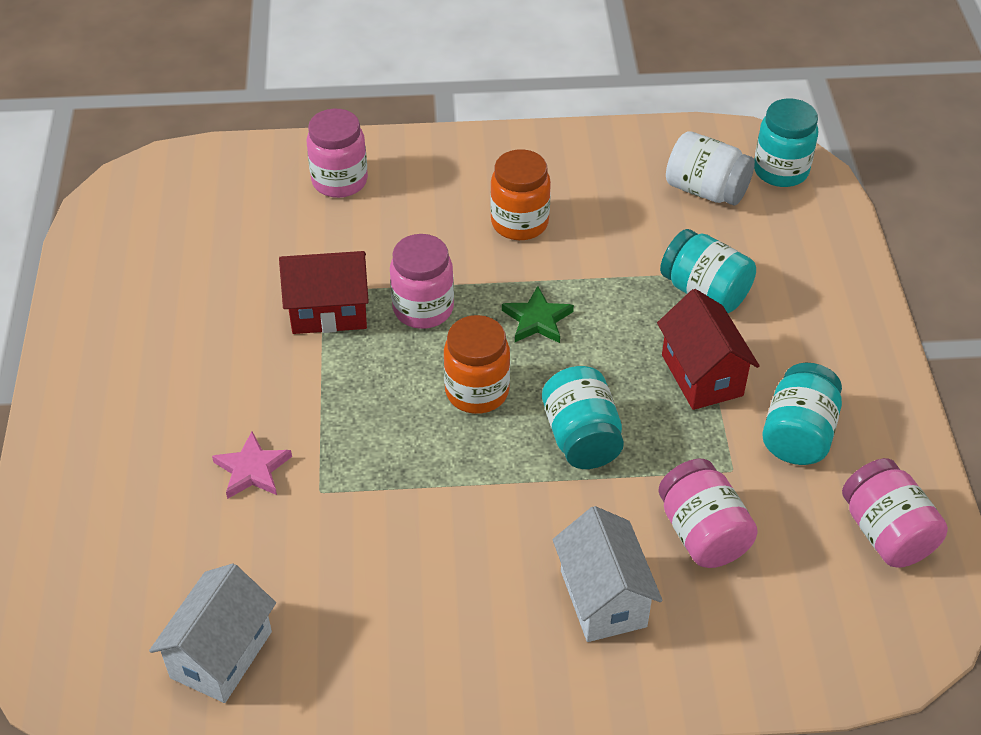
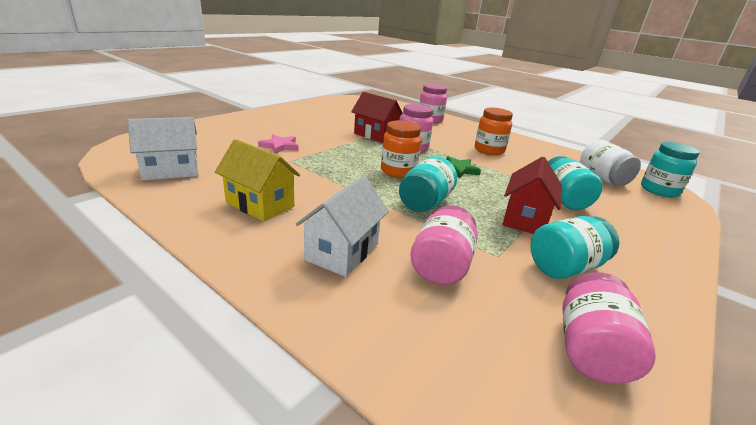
camera: 40 degrees right, 20 degrees down
(426, 609) = (260, 204): none -> yellow house

